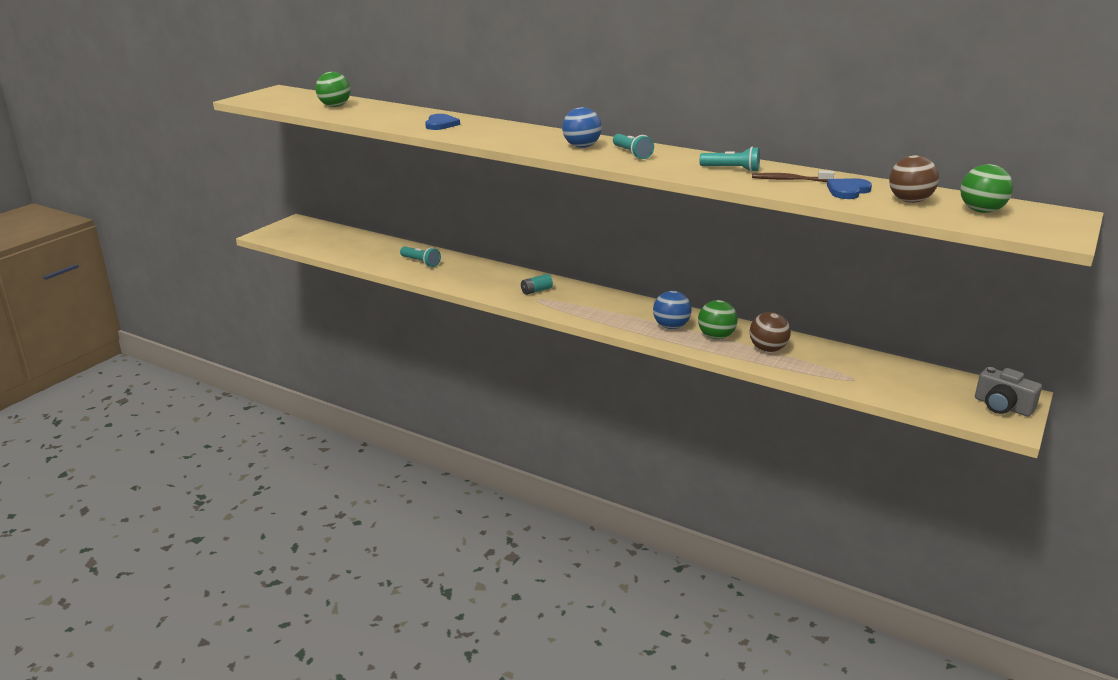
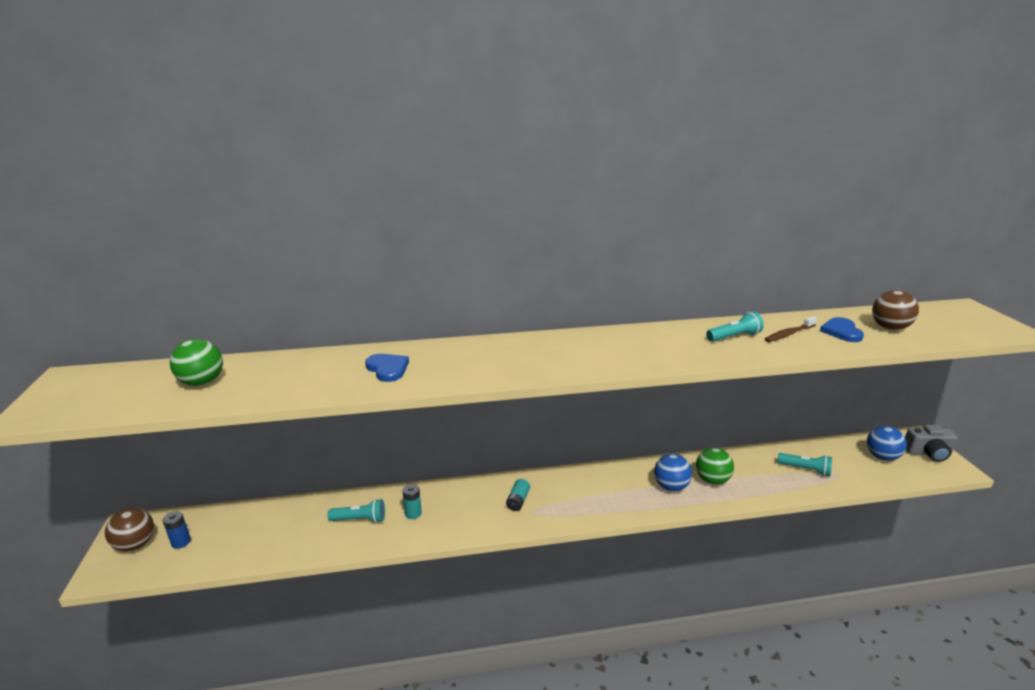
camera: 40 degrees left, 0 degrees up
(314, 237) = (181, 542): none -> blue battery
(457, 271) = (413, 513): none -> turquoise battery
(581, 147) = (578, 352): blue ball -> blue ball (881, 456)
(632, 154) = (633, 346): turquoise flashlight -> turquoise flashlight (805, 469)
(767, 349) = (757, 474): brown ball -> brown ball (135, 544)
(981, 211) = (936, 322): green ball -> none

